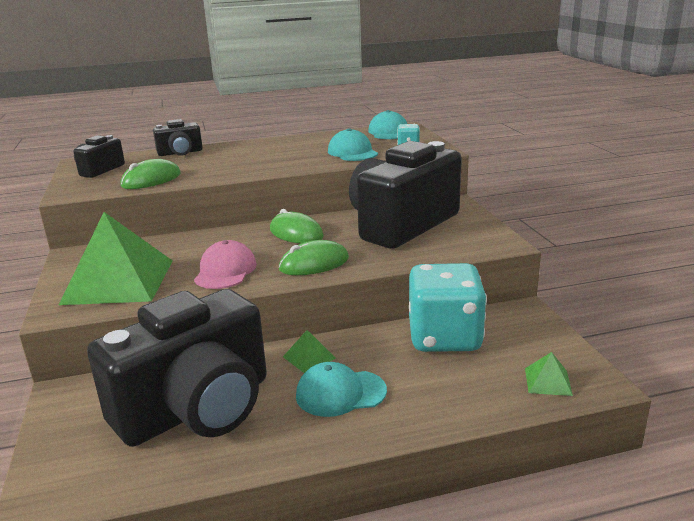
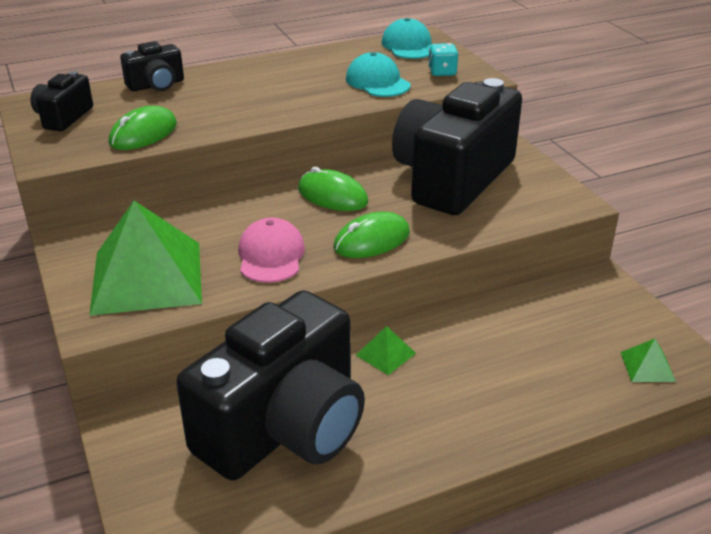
camera: 10 degrees left, 10 degrees up
(340, 393) = (436, 396): turquoise cap -> none
(444, 337) = (526, 319): turquoise dice -> none

